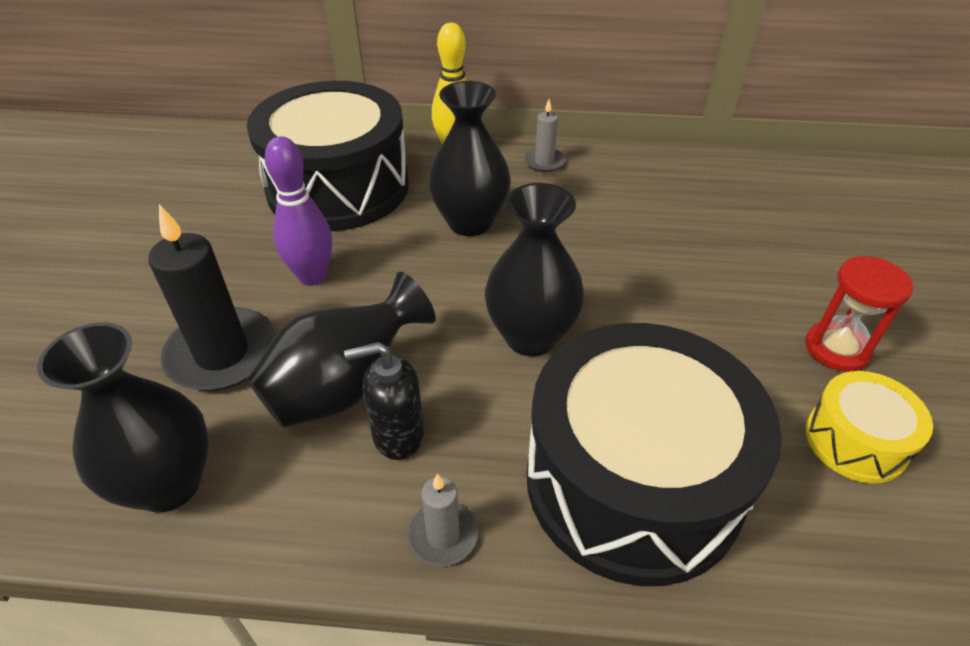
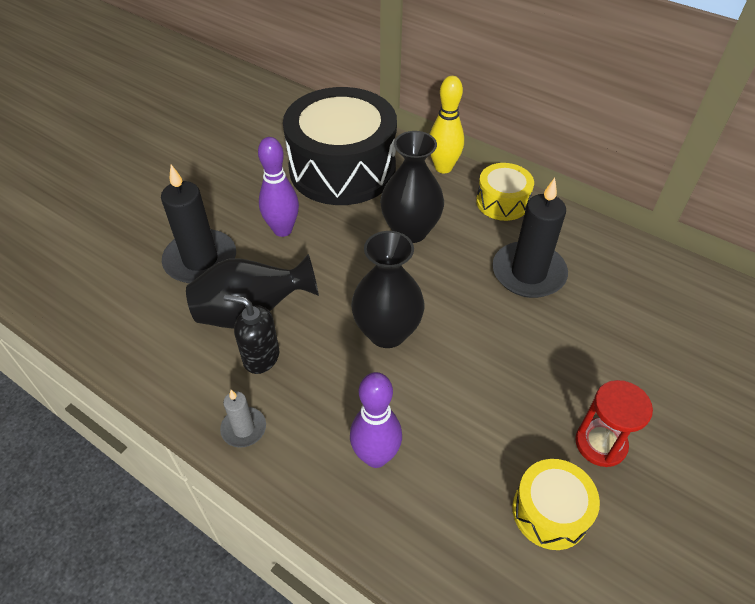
camera: 30 degrees right, 5 degrees up
(168, 484) = (128, 326): black vase -> none
(544, 162) = (502, 202): grey candle -> yellow drum
(627, 217) = (528, 273): none -> black candle
(633, 481) = (376, 456): black drum -> purple bowling pin

